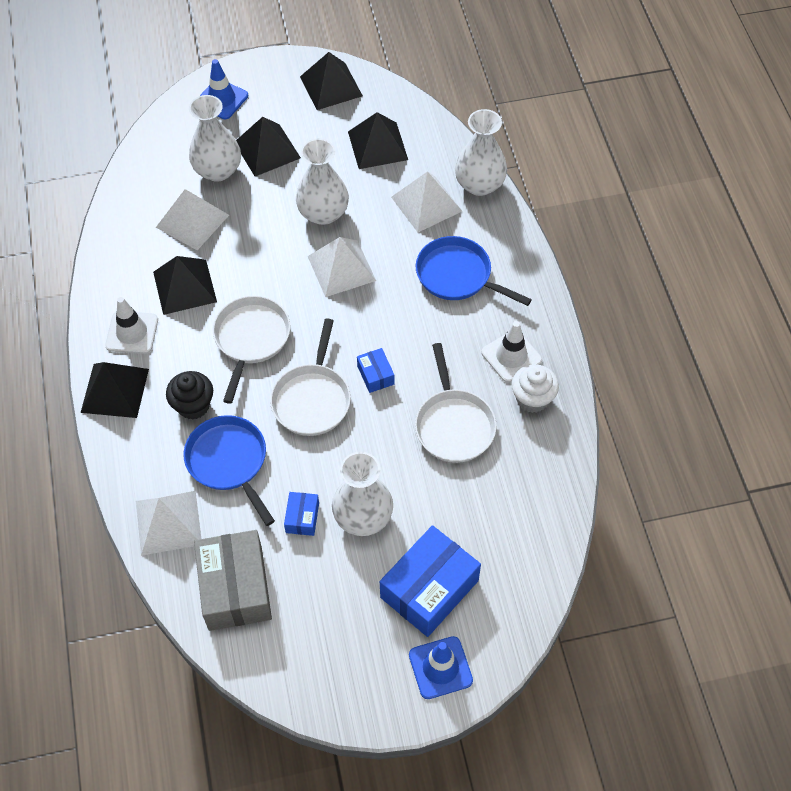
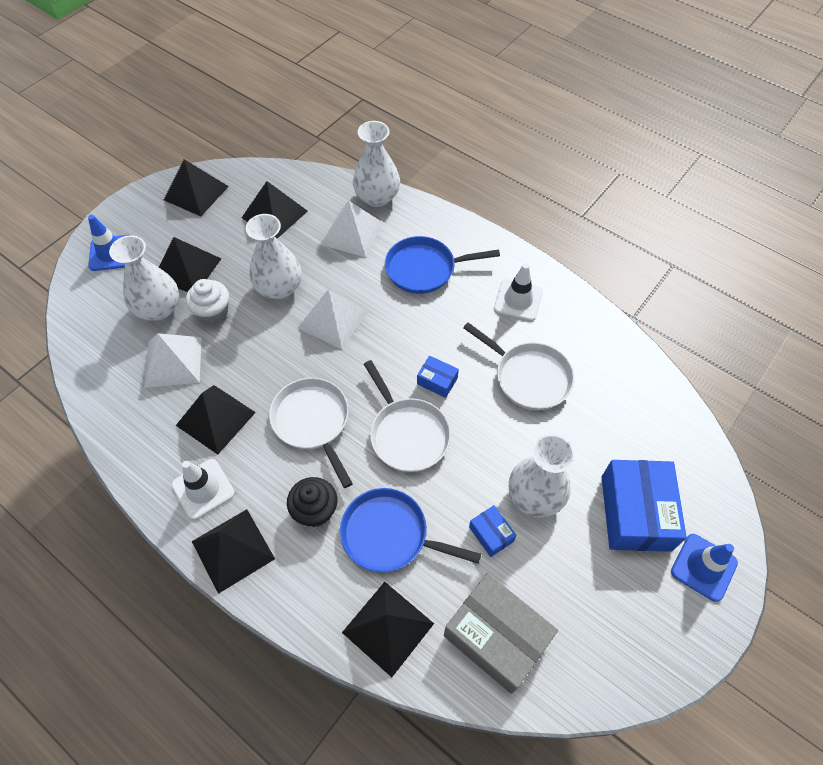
camera: 40 degrees left, 0 degrees up
(168, 522) = (388, 628): white pyramid -> black pyramid
(532, 399) = (561, 320): white cupcake -> white cupcake (213, 312)

